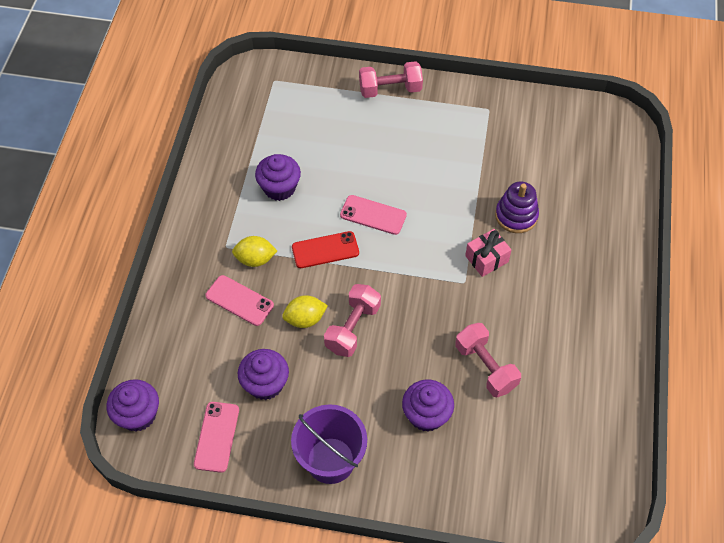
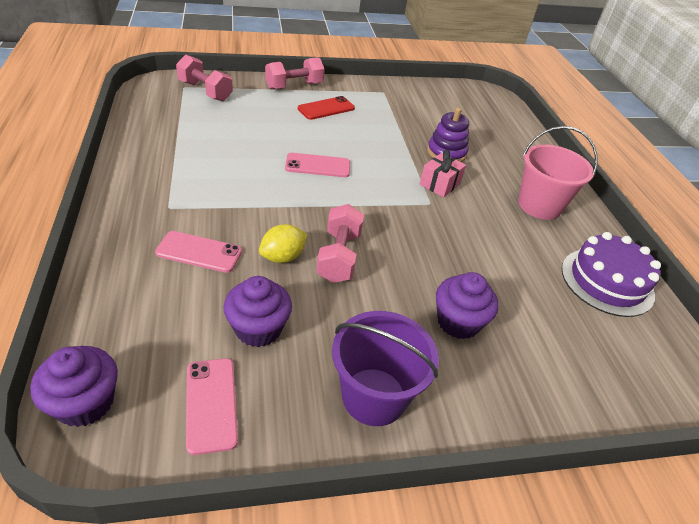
camera: 25 degrees left, 15 degrees down
(255, 259) = (206, 214): yellow lemon -> none
(279, 188) = (214, 156): purple cupcake -> none
(325, 250) = (281, 197): red phone -> red phone (326, 108)
(485, 367) = (491, 267): pink dumbbell -> pink dumbbell (205, 91)
(579, 304) = (539, 205): none -> pink bucket
(591, 406) = (607, 281): none -> purple cake

